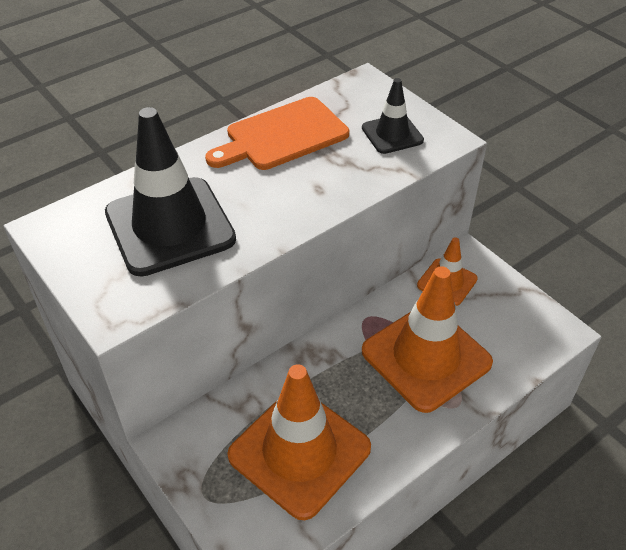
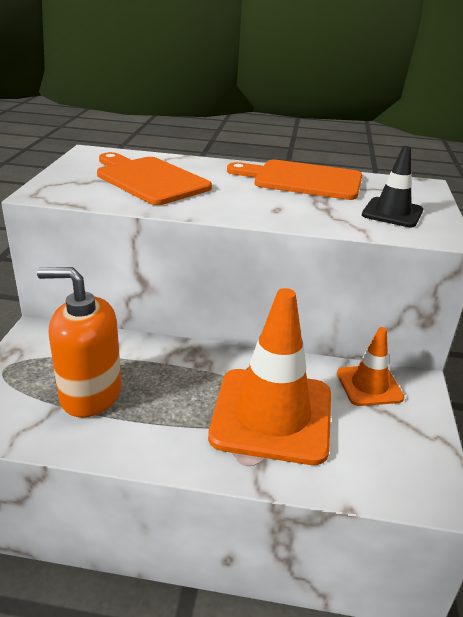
camera: 45 degrees right, 15 degrees down
(170, 226) = (149, 179): black traffic cone -> orange cutting board
(299, 452) = (90, 394): orange traffic cone -> orange soap dispenser

